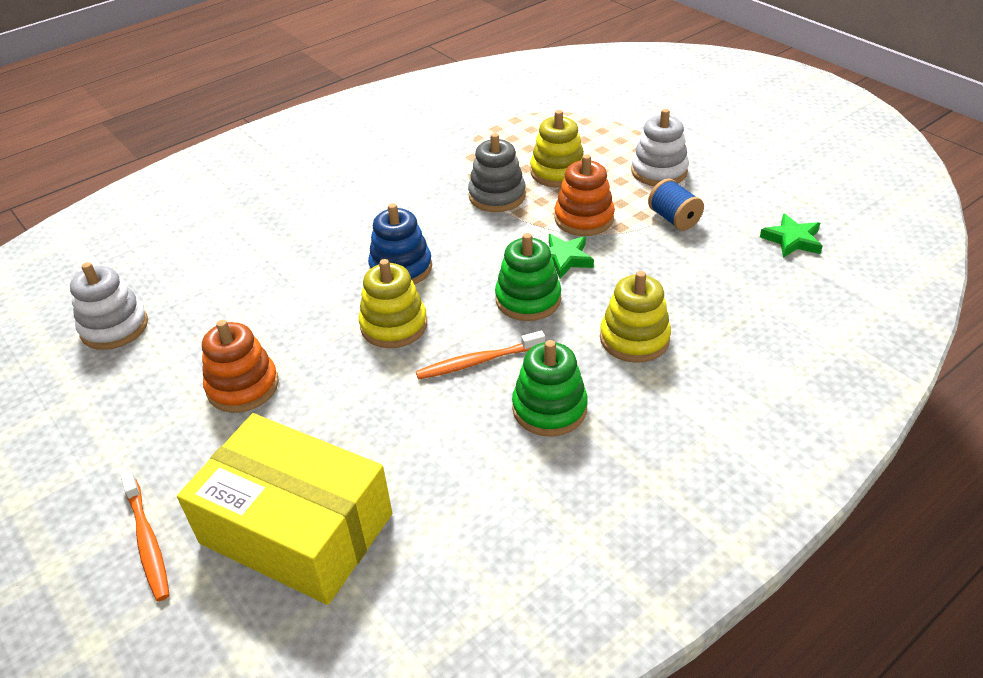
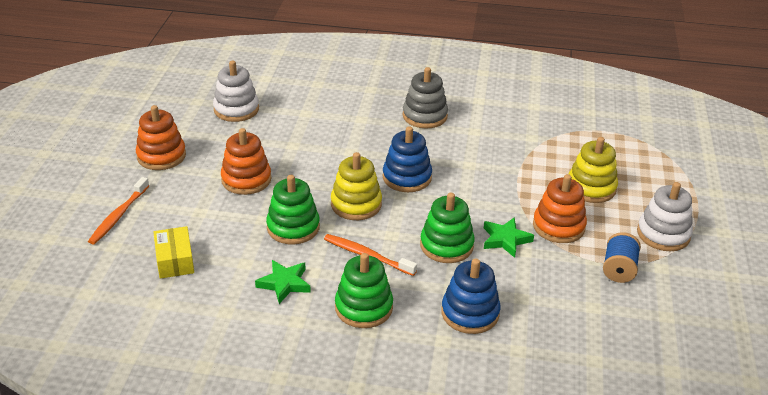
camera: 45 degrees right, 5 degrees down
(97, 438) = (161, 156): none -> orange stacking toy
(296, 528) = (175, 260): yellow box -> yellow box, size x0.44
(368, 393) = (293, 227): none -> green stacking toy
(497, 196) = (527, 176): grey stacking toy -> grey stacking toy (425, 116)
(634, 338) = (470, 313): yellow stacking toy -> blue stacking toy
(792, 240) = (681, 343): green star -> green star (284, 283)

